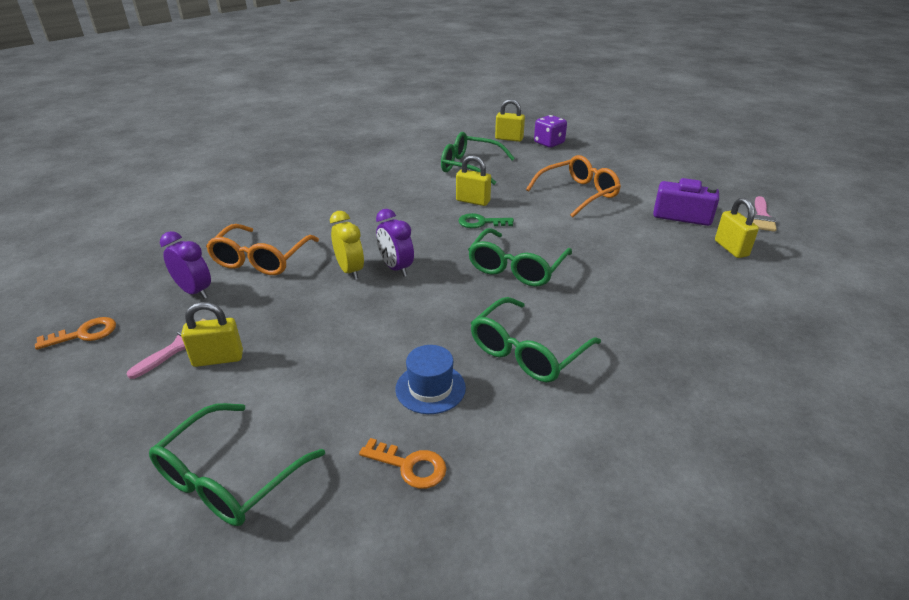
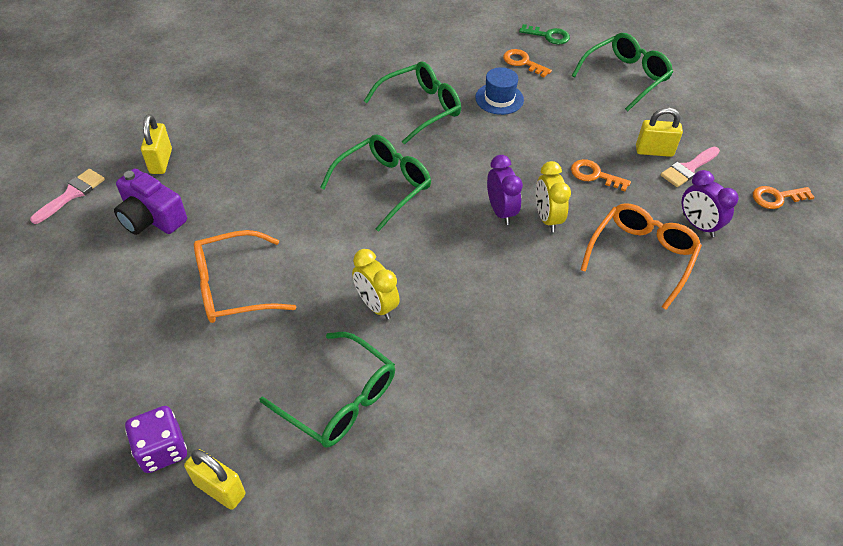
camera: 165 degrees left, 15 degrees up
(299, 317) = (594, 175): none -> orange key
(473, 201) = (376, 305): yellow padlock -> yellow clock
(480, 222) = (386, 260): green key -> green key (549, 36)

